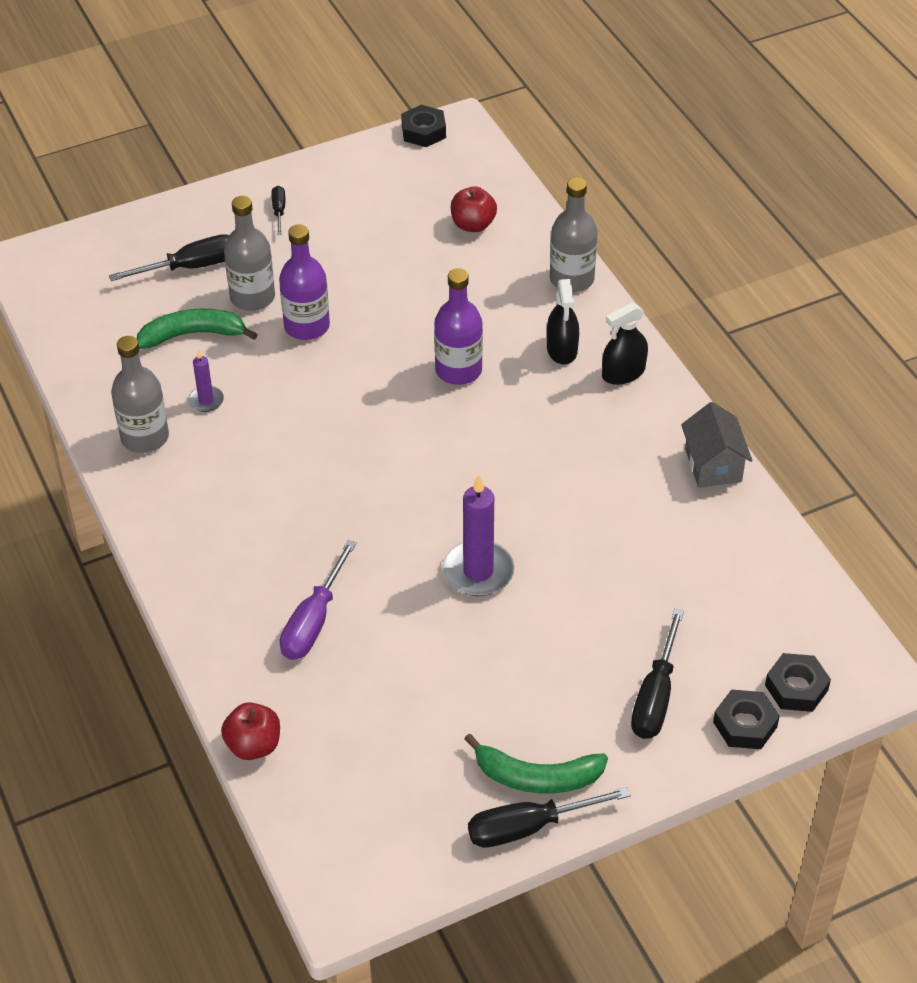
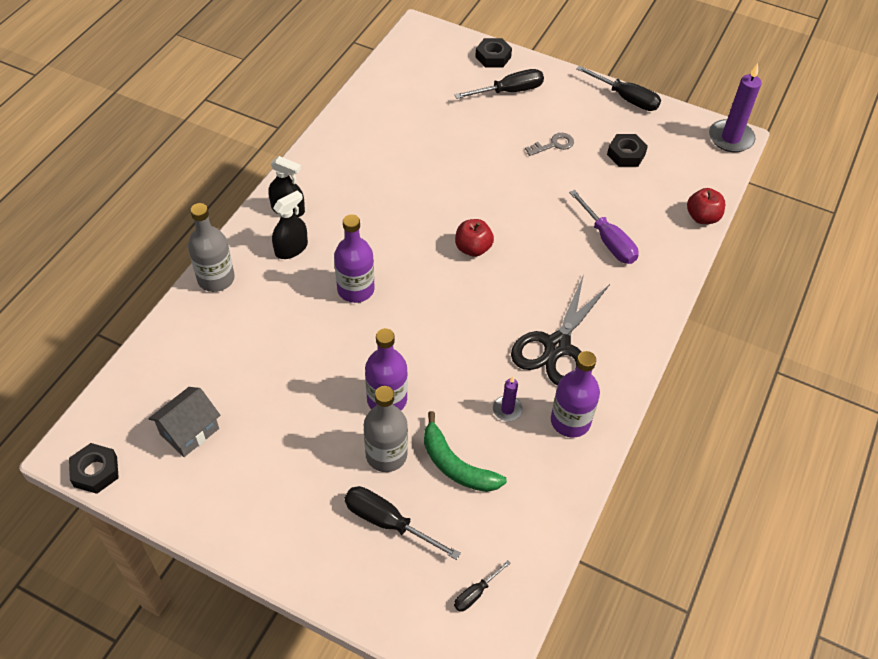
camera: 130 degrees left, 5 degrees up
(145, 437) = (570, 421): grey bottle -> purple bottle
(231, 481) = (557, 346): none -> black scissors
(279, 211) = (274, 508): black screwdriver -> black screwdriver (475, 593)
(313, 621) = (608, 241): purple screwdriver -> purple screwdriver turned 75 degrees clockwise
(473, 225) = (197, 367): red apple -> red apple (473, 248)
(478, 571) = (503, 193): purple candle -> purple candle (730, 138)
(513, 677) = (553, 145): none -> grey key
(537, 777) = (598, 108): green banana -> none
(713, 465) = (332, 138): grey house -> grey house (189, 431)
(796, 687) = (454, 50): black nut -> black nut (626, 154)

